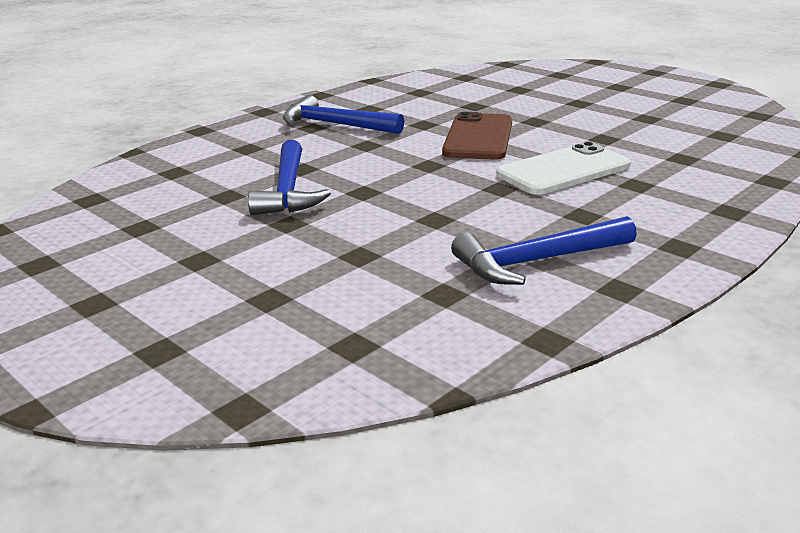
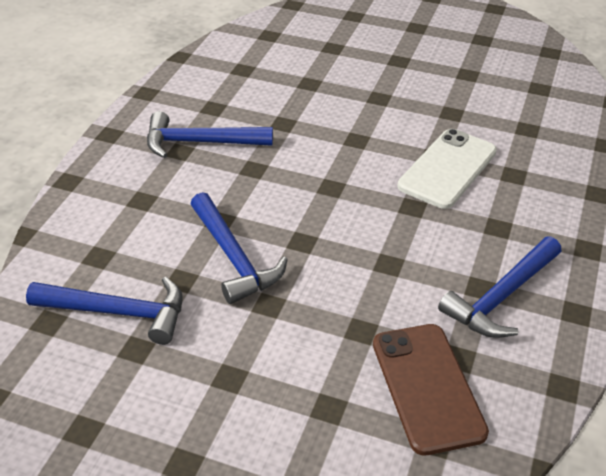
camera: 25 degrees left, 15 degrees up
(152, 204) = (118, 312): none -> blue hammer
(478, 137) = (347, 135): brown phone -> brown phone (427, 387)

